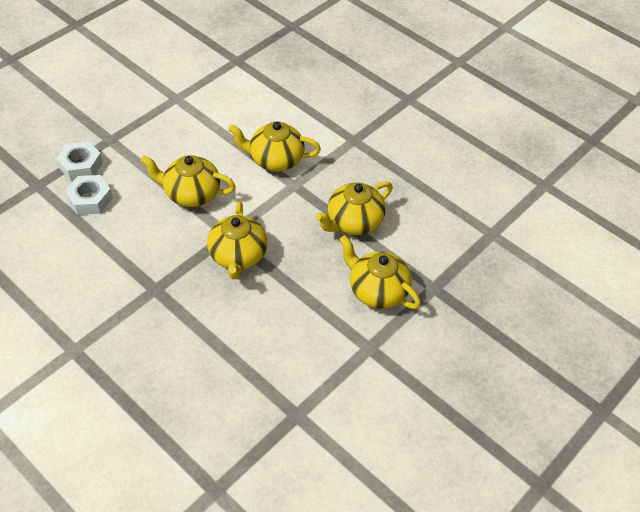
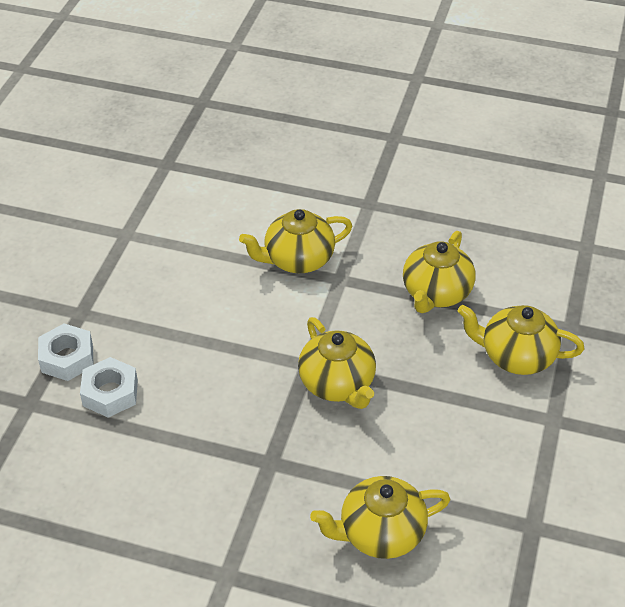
camera: 25 degrees left, 5 degrees down
(191, 194) = (229, 336): yellow teapot -> yellow teapot (380, 533)

